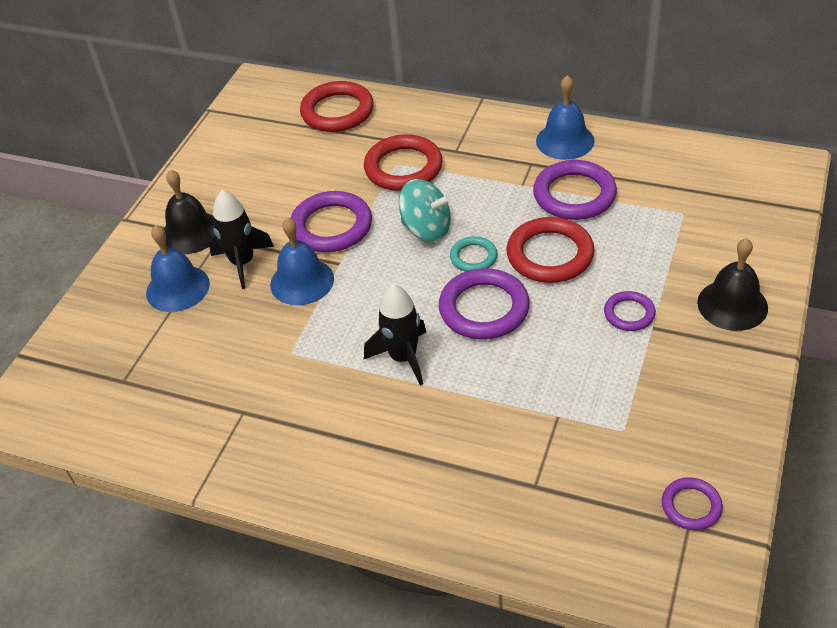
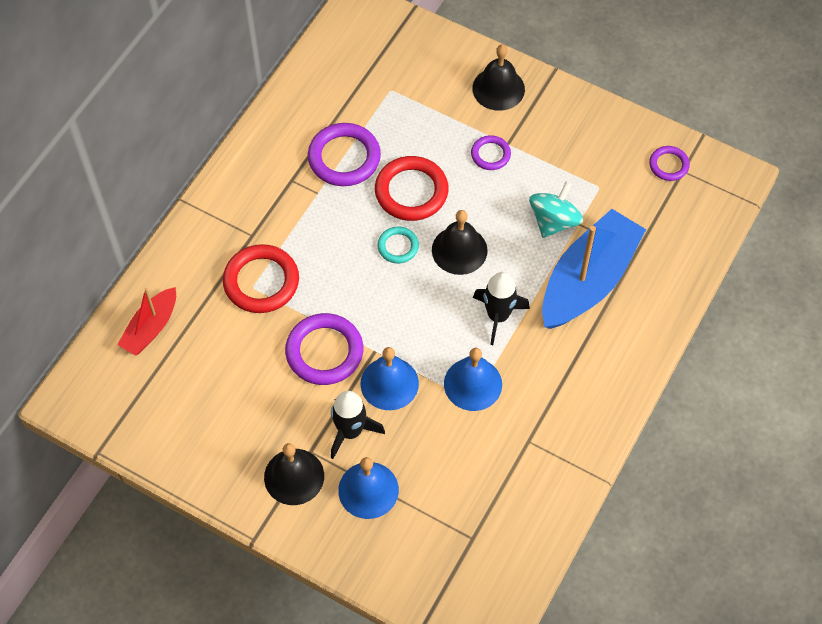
camera: 85 degrees left, 15 degrees up
(337, 111) = (151, 328): red ring -> red boat
(426, 229) = (352, 276): turquoise spinning top -> turquoise spinning top (554, 221)
(475, 438) = (588, 280): none -> blue boat
(484, 308) = (459, 250): purple ring -> black bell
(565, 140) = (269, 148): blue bell -> blue bell (473, 384)

